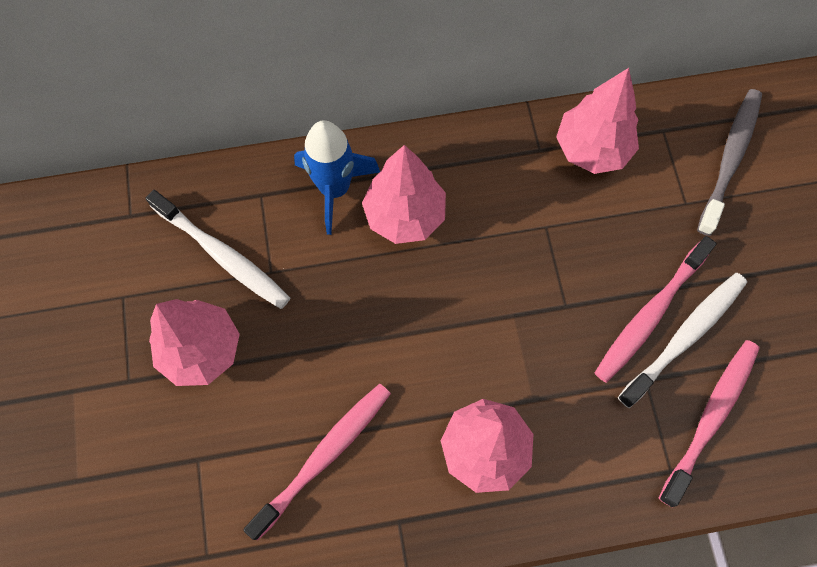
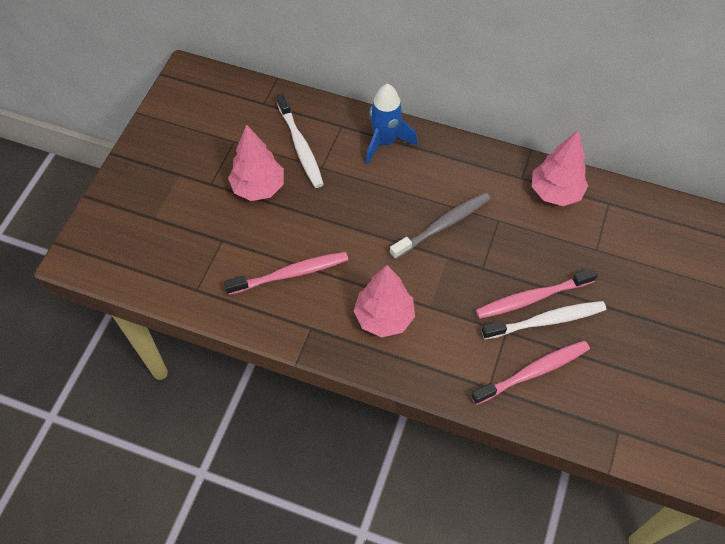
camera: 30 degrees right, 10 degrees down
(405, 215) = (417, 174): pink tree -> none
(730, 159) = (642, 239): grey toothbrush -> grey toothbrush (443, 225)

